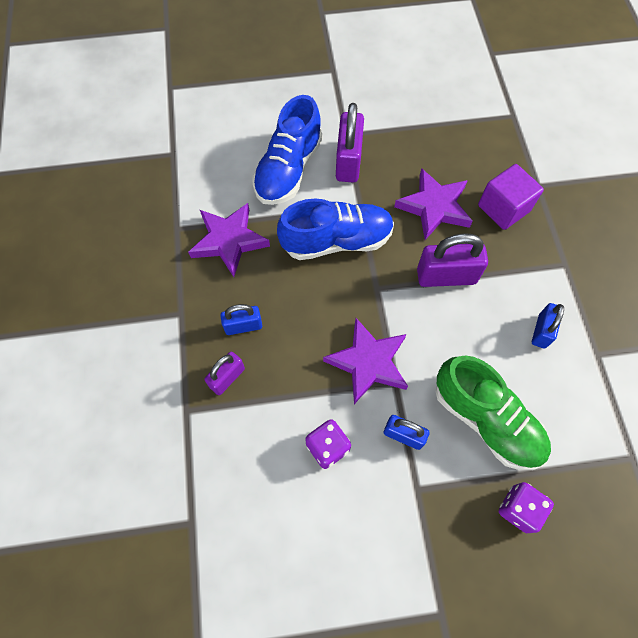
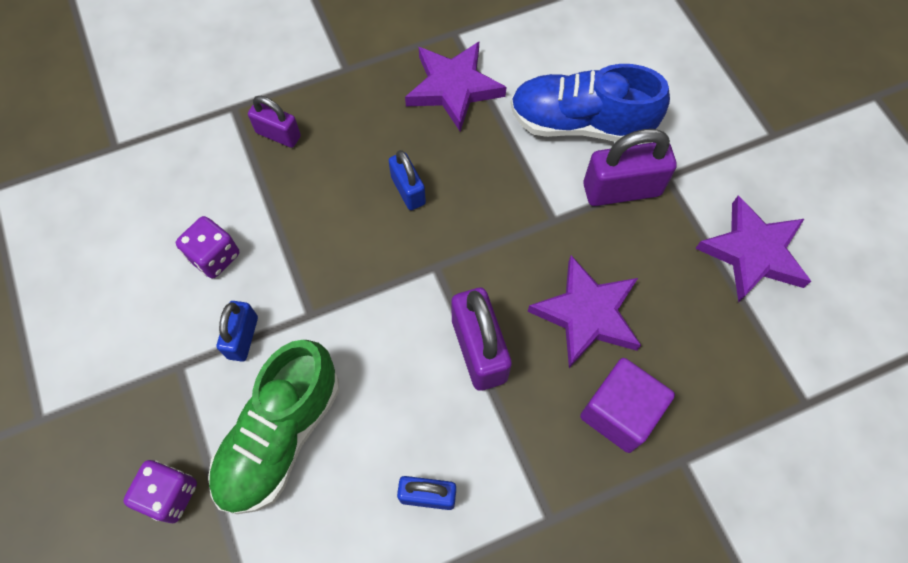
camera: 75 degrees right, 0 degrees up
(243, 326) = (345, 133): blue padlock -> blue padlock (408, 190)
(336, 241) = (491, 203): blue shoe -> none
(368, 362) = (329, 277): purple star -> purple star (753, 253)

